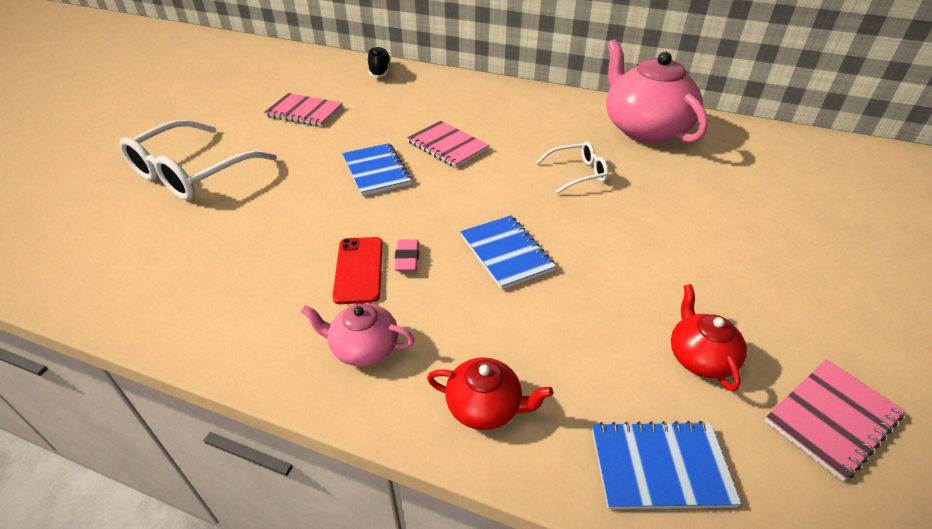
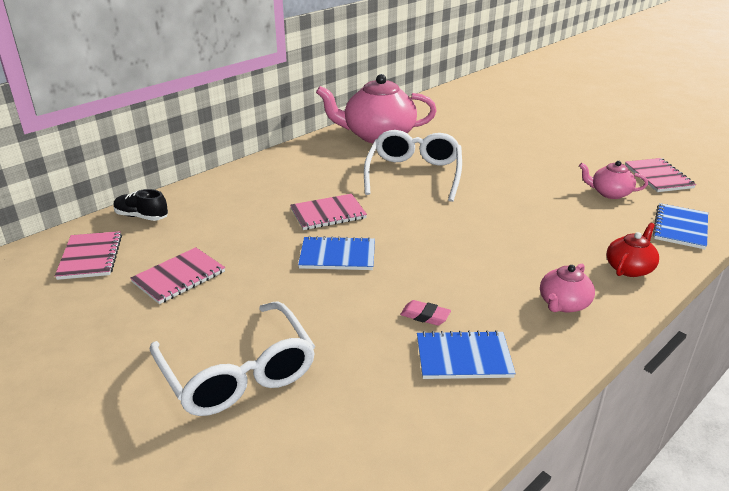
camera: 65 degrees left, 10 degrees down
(314, 73) = (90, 257): none -> pink notebook
(359, 270) = (474, 290): red phone -> none
(407, 258) = (472, 266): pink eraser -> pink eraser (425, 316)
(506, 253) = (489, 225): blue notebook -> blue notebook (463, 357)
(577, 173) = (414, 174): white glasses -> white glasses, size x1.90
(700, 357) = (610, 193): red teapot -> pink teapot

